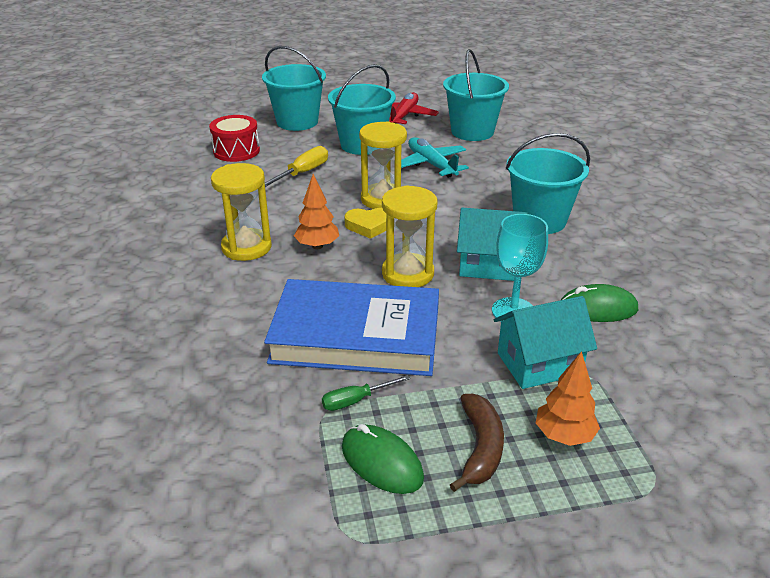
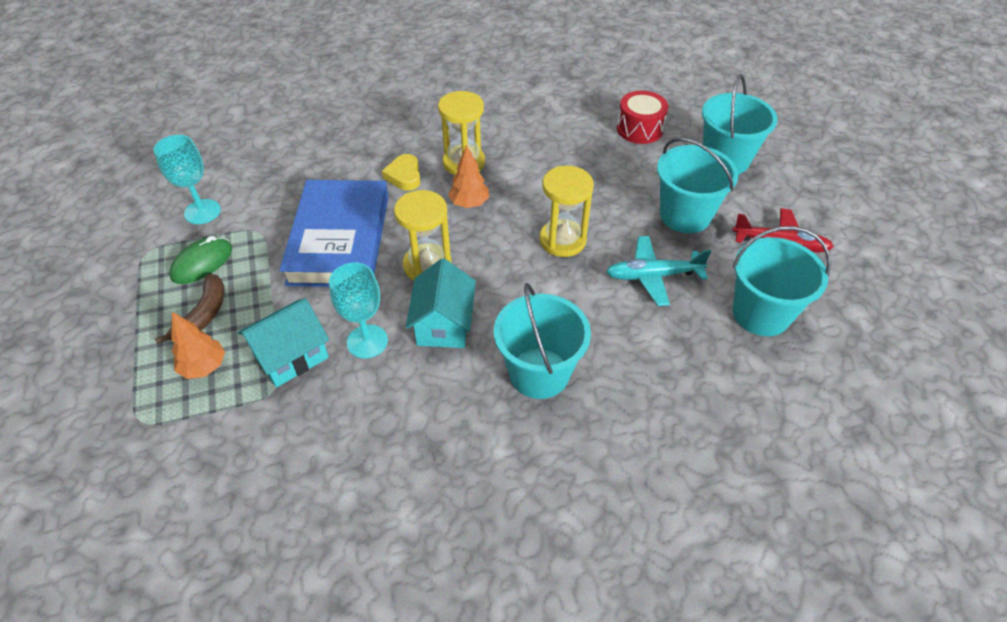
camera: 85 degrees right, 15 degrees up
(268, 477) = (202, 212): none -> turquoise goblet
(302, 173) = (604, 178): yellow screwdriver -> none
(356, 400) = (265, 245): green screwdriver -> none
(369, 226) = (508, 234): yellow heart -> yellow heart (404, 176)
(431, 164) = (653, 276): turquoise plane -> turquoise plane turned 150 degrees counterclockwise
(480, 448) = (203, 315): brown banana -> brown banana turned 75 degrees counterclockwise
(539, 364) = (291, 356): turquoise house -> turquoise house turned 75 degrees clockwise
(598, 308) = (369, 411): green mouse -> none

